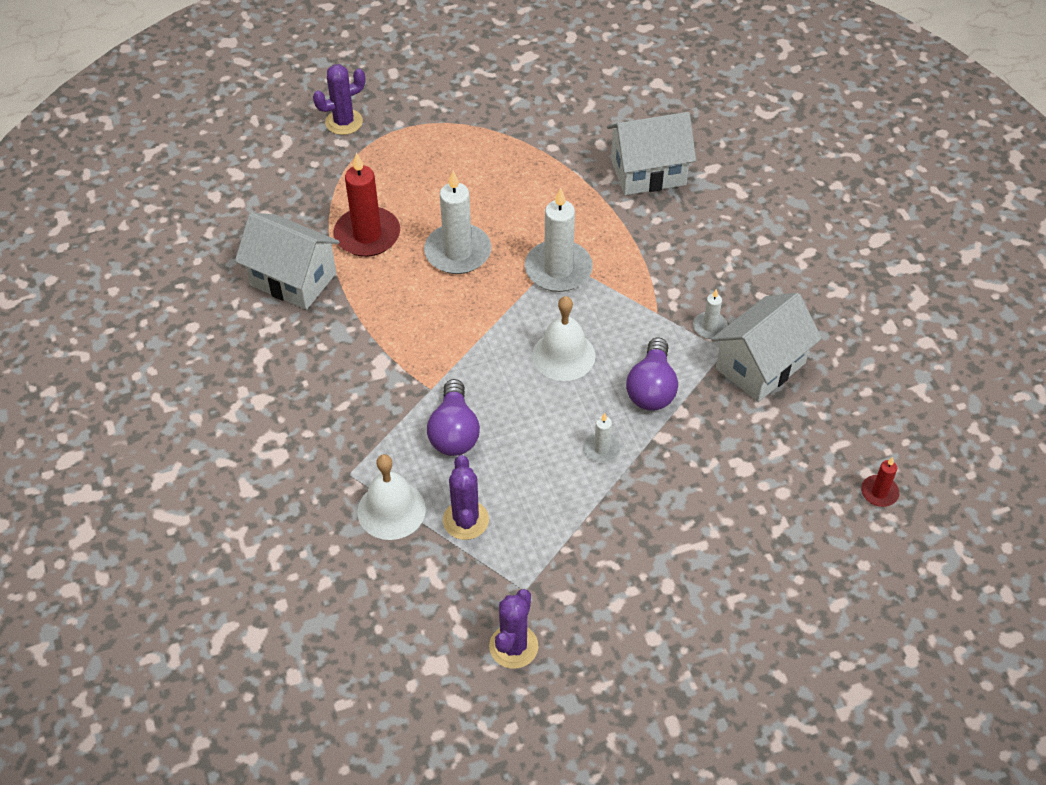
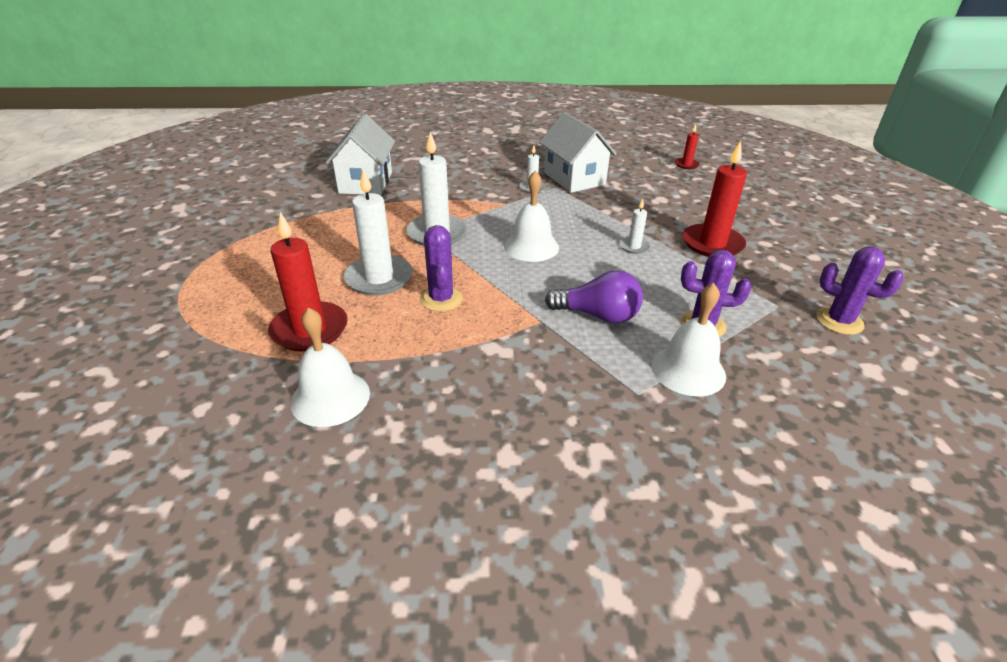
camera: 75 degrees left, 15 degrees down
(293, 279) = (330, 397): white house -> white bell
(344, 122) = (125, 321): purple cactus -> purple cactus (441, 299)
(641, 527) = (712, 244): none -> red candle
(651, 388) = (580, 217): purple light bulb -> none

